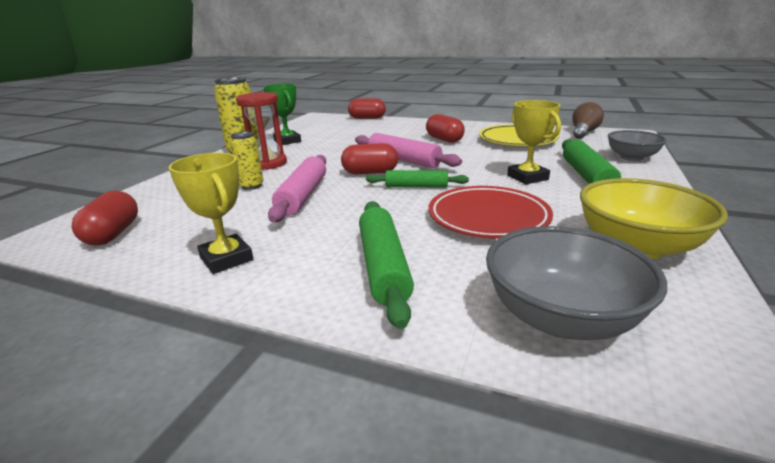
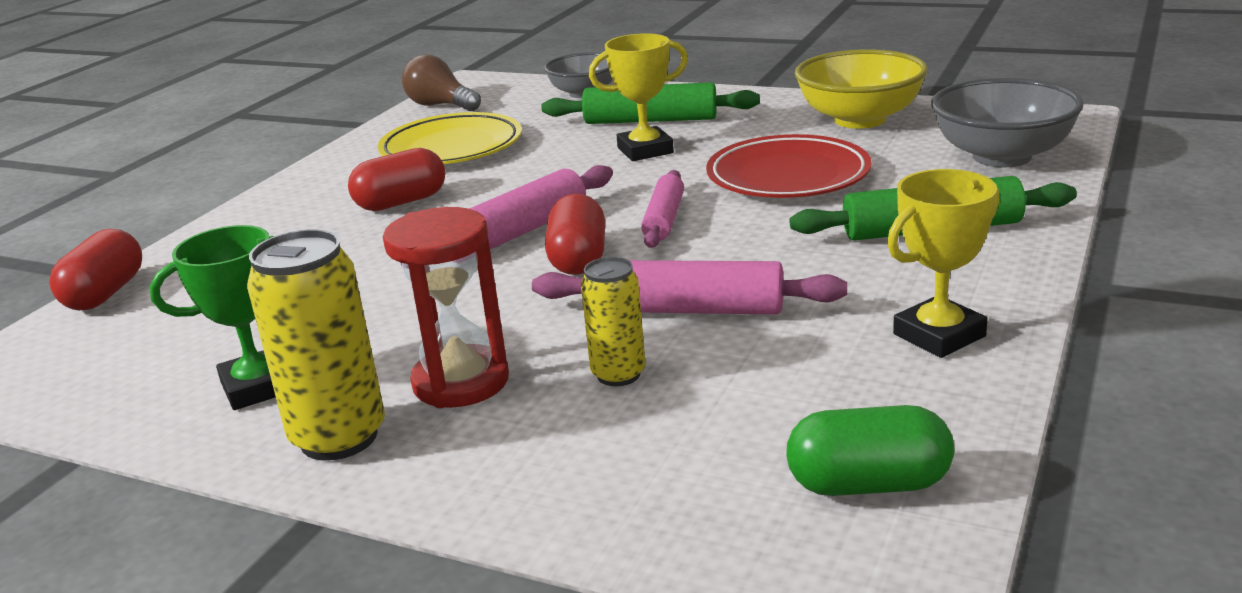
camera: 85 degrees left, 0 degrees up
(113, 234) = (868, 484): red capsule -> green capsule
(416, 187) = (664, 219): green rolling pin -> pink rolling pin

